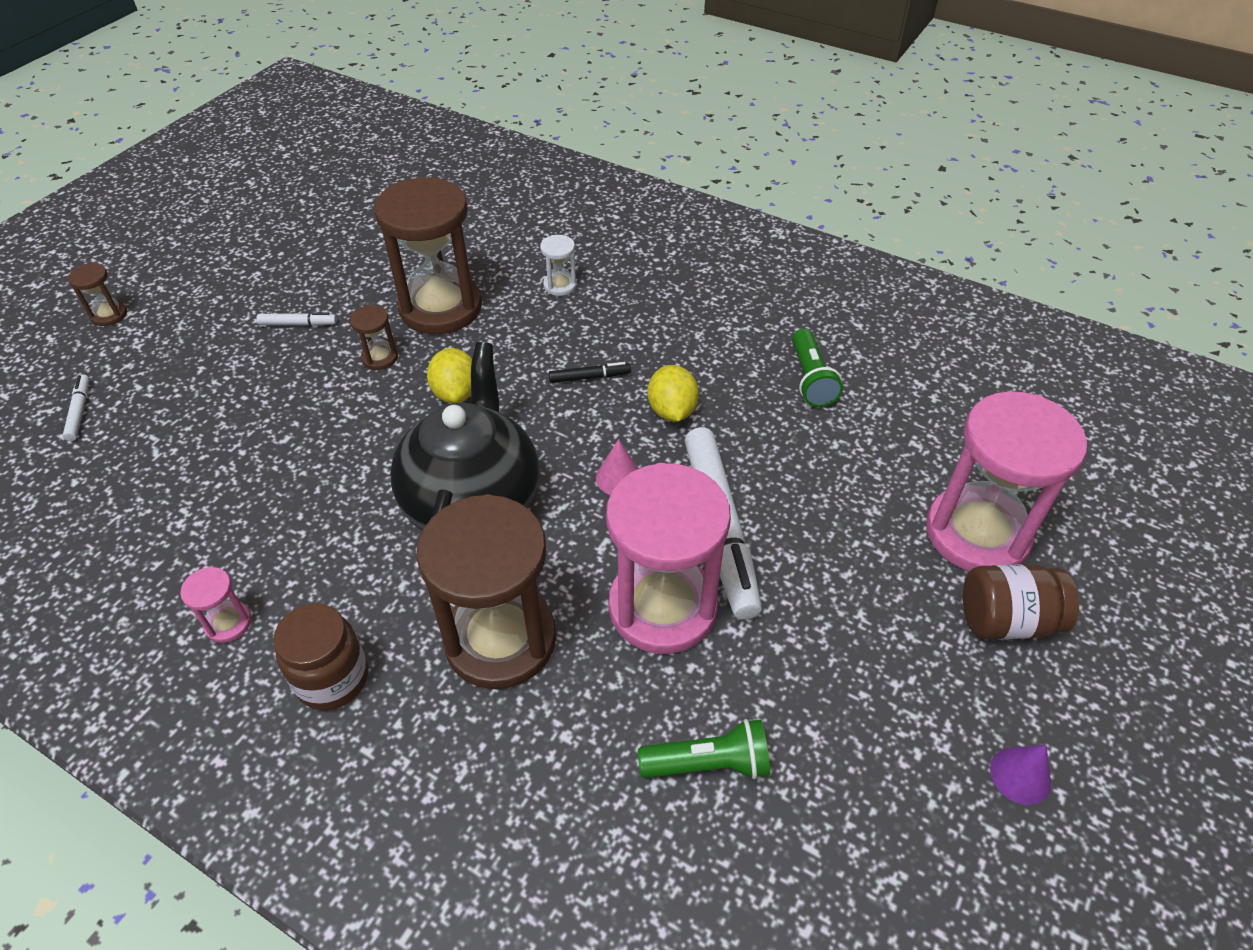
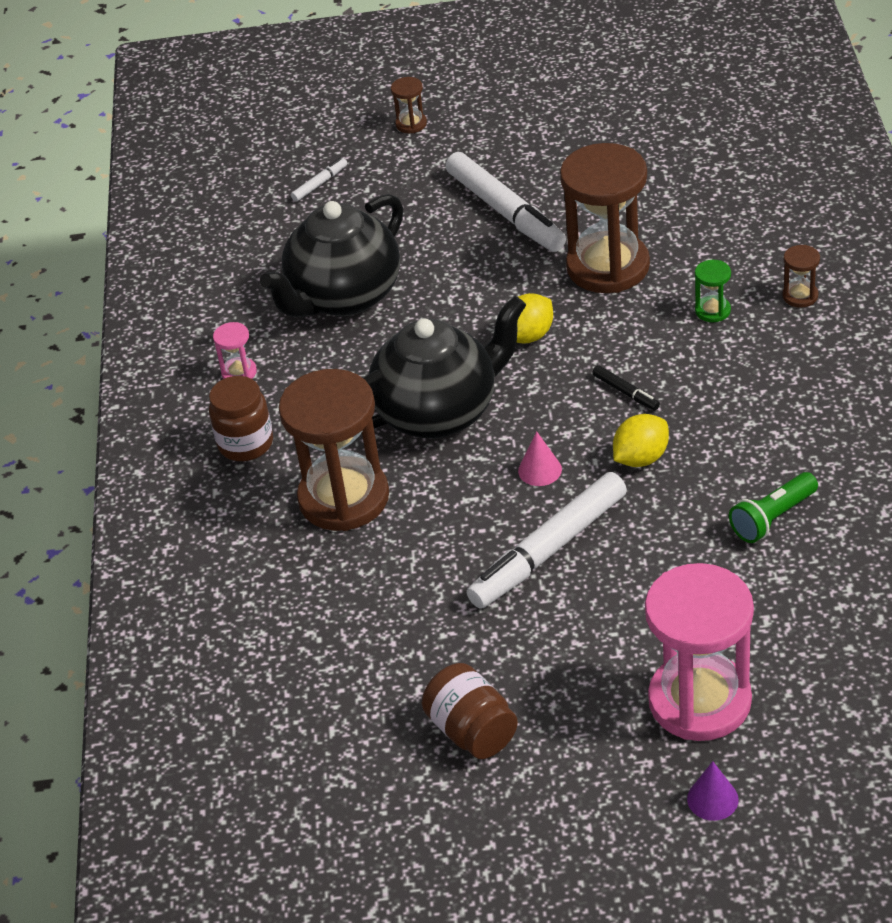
camera: 60 degrees right, 5 degrees down
(243, 481) = (343, 297): none -> black teapot
(298, 324) = (505, 212): white marker -> white marker, size x2.35
(379, 358) = (519, 274): brown hourglass -> brown hourglass (800, 296)
(560, 285) = (712, 311): white hourglass -> green hourglass
(662, 607) = (446, 560): pink hourglass -> none
(708, 763) = (347, 649): green flashlight -> none
(1006, 620) = (623, 754): brown jar -> brown jar (472, 731)
(1020, 775) = (485, 816): purple cone -> purple cone (712, 799)

